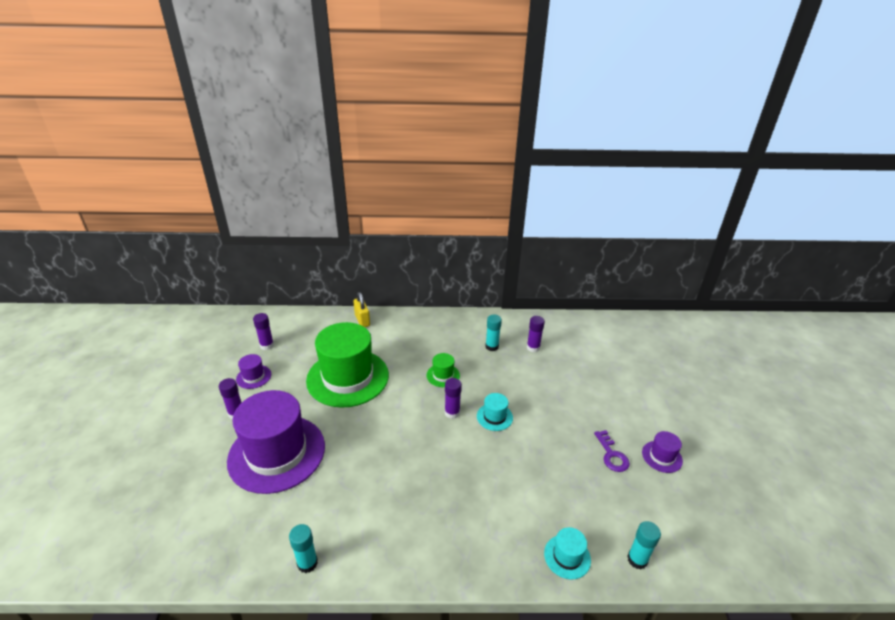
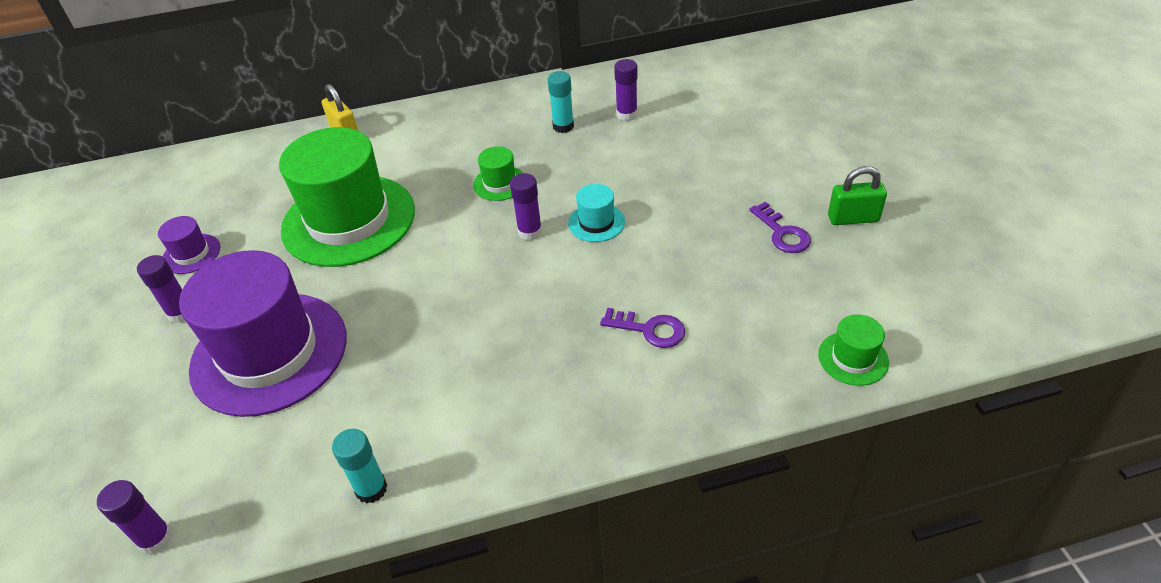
camera: 10 degrees left, 10 degrees up
(267, 345) = (197, 203): purple glue stick -> purple glue stick (156, 539)
(508, 501) = (649, 329): none -> purple key
(567, 556) = (755, 379): turquoise hat -> none
(637, 559) = (853, 358): turquoise glue stick -> green hat
(662, 456) = (853, 218): purple hat -> green padlock

